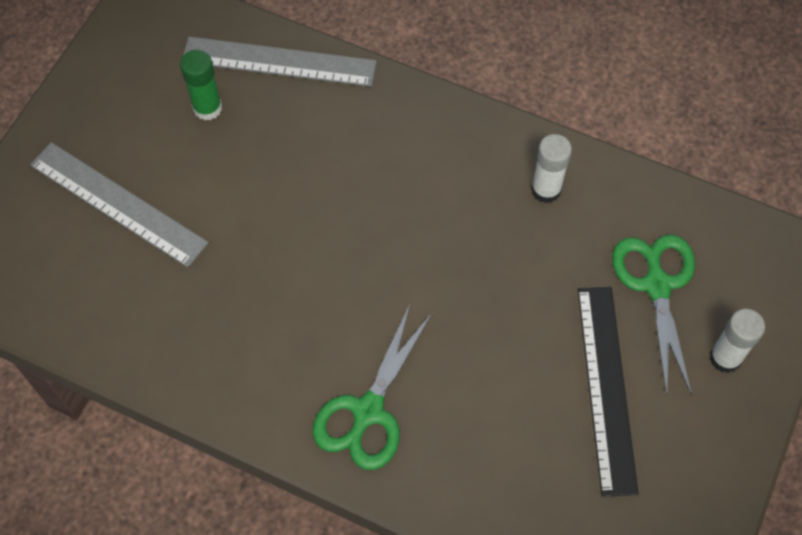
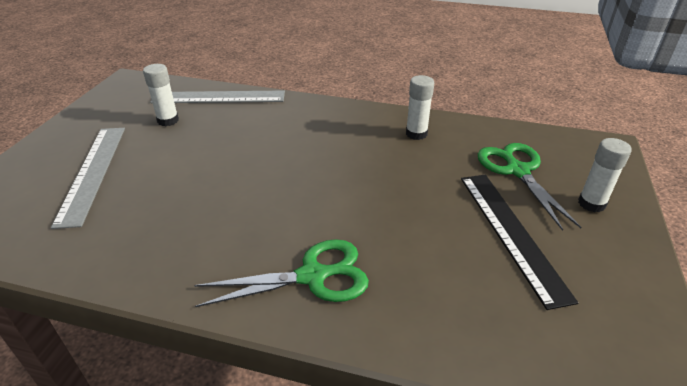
camera: 10 degrees left, 25 degrees down
(118, 203) = (93, 172): grey ruler -> grey ruler turned 60 degrees clockwise
(207, 108) = (168, 120): green glue stick -> white glue stick
(368, 412) = (313, 276): green scissors -> green scissors turned 120 degrees counterclockwise

